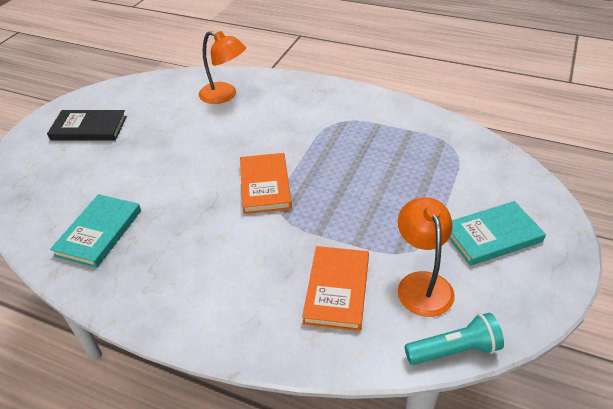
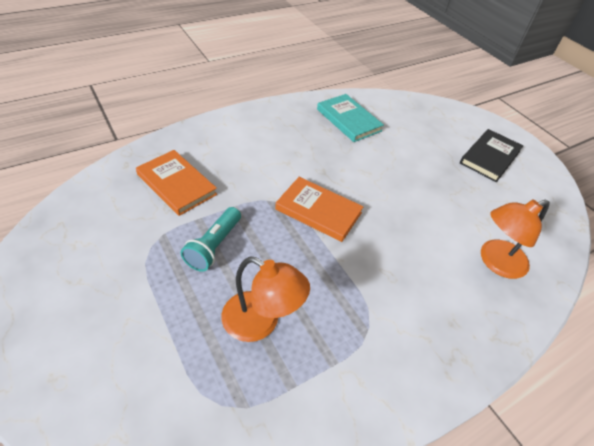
camera: 120 degrees right, 5 degrees up
(422, 283) = (122, 227): orange lamp -> orange lamp (261, 322)
(454, 350) = (66, 202): turquoise flashlight -> turquoise flashlight (214, 246)
(492, 235) = (92, 311): turquoise book -> none

